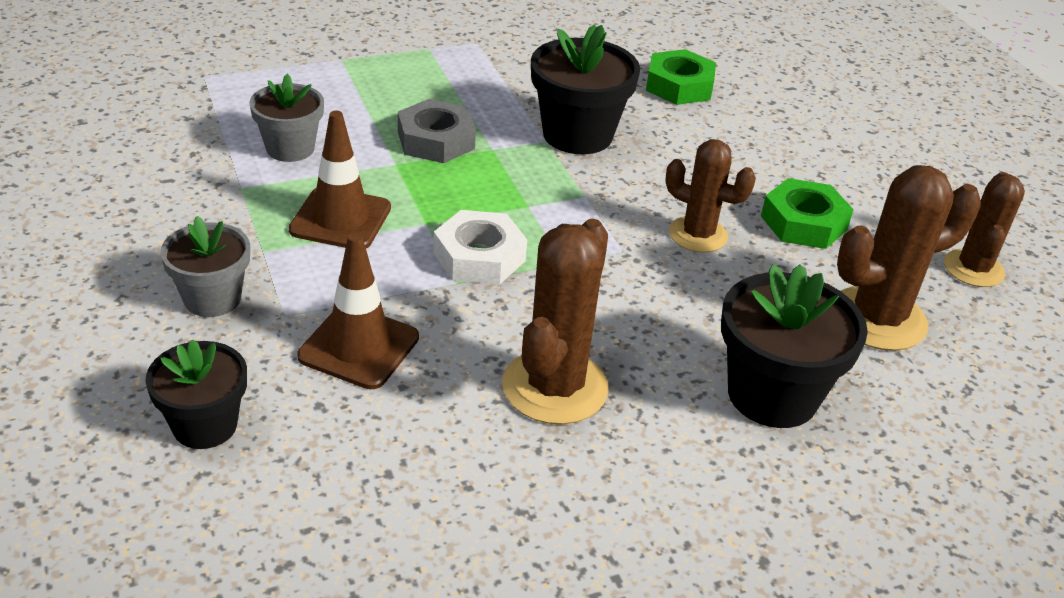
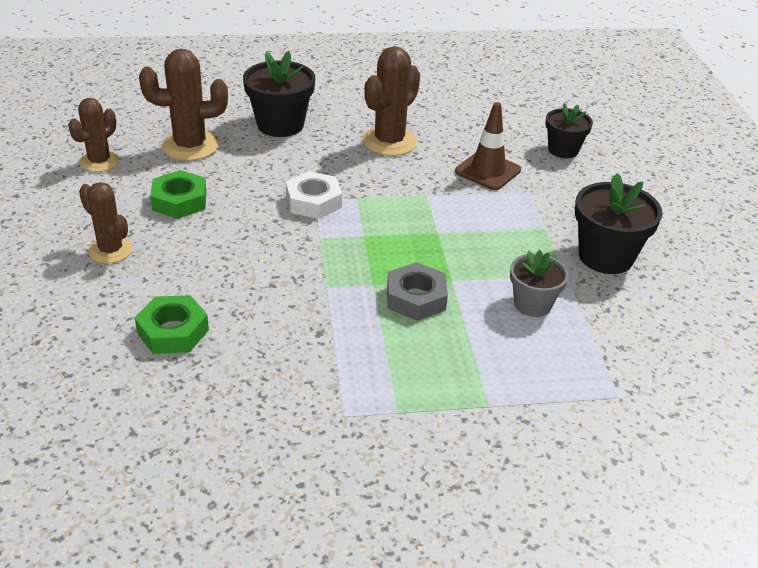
camera: 165 degrees left, 0 degrees up
(212, 298) = (571, 204): grey flower pot -> none
(340, 219) = (495, 242): brown traffic cone -> none
(479, 257) = (408, 207): white nut -> white nut (313, 201)
(577, 135) = (298, 289): black flower pot -> black flower pot (605, 256)
(698, 235) = (258, 202): brown cactus -> brown cactus (110, 250)

